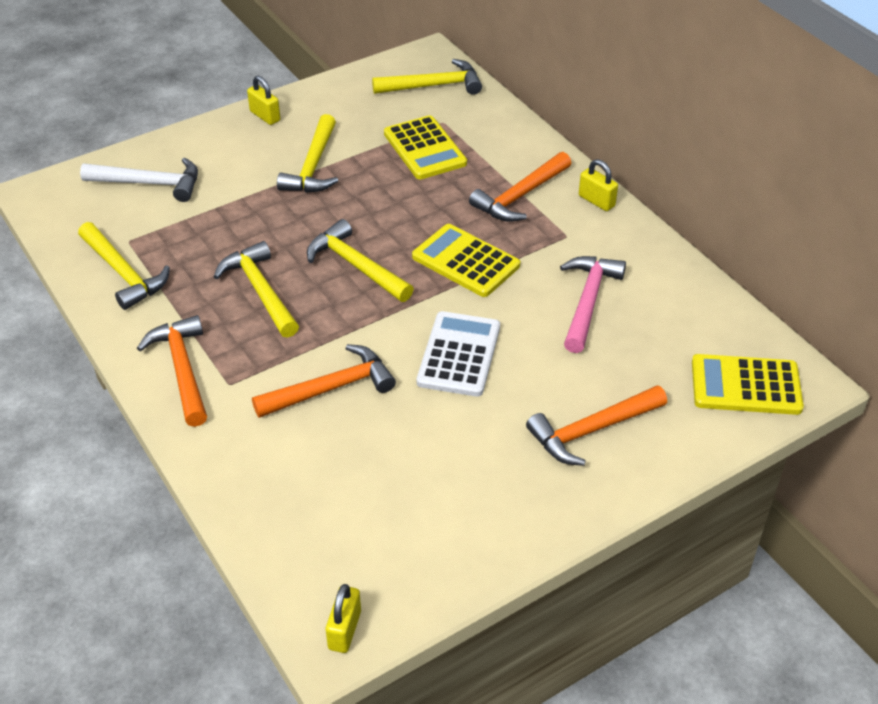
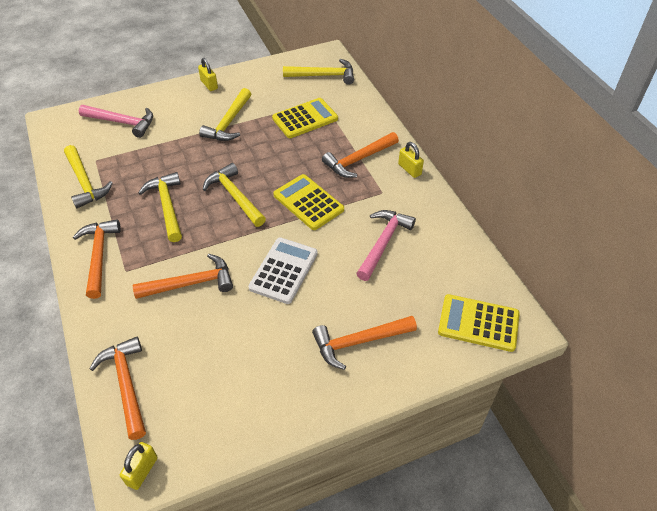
camera: 10 degrees right, 5 degrees up
(150, 183) = (122, 122): white hammer -> pink hammer
(283, 528) = (126, 384): none -> orange hammer
(425, 148) = (305, 119): yellow calculator -> yellow calculator turned 105 degrees counterclockwise

